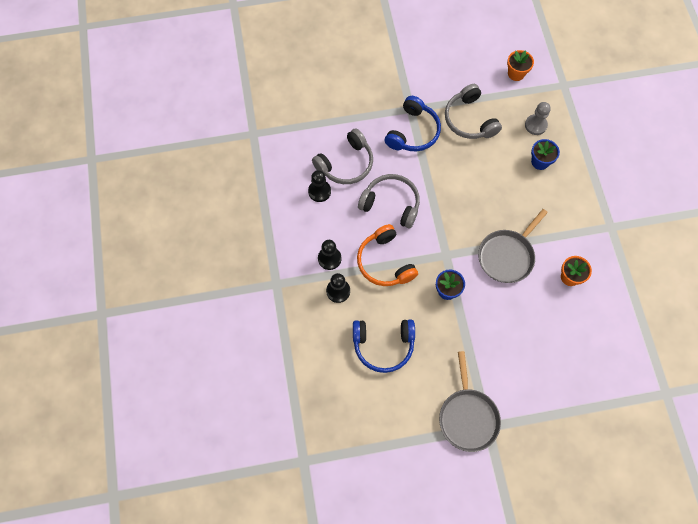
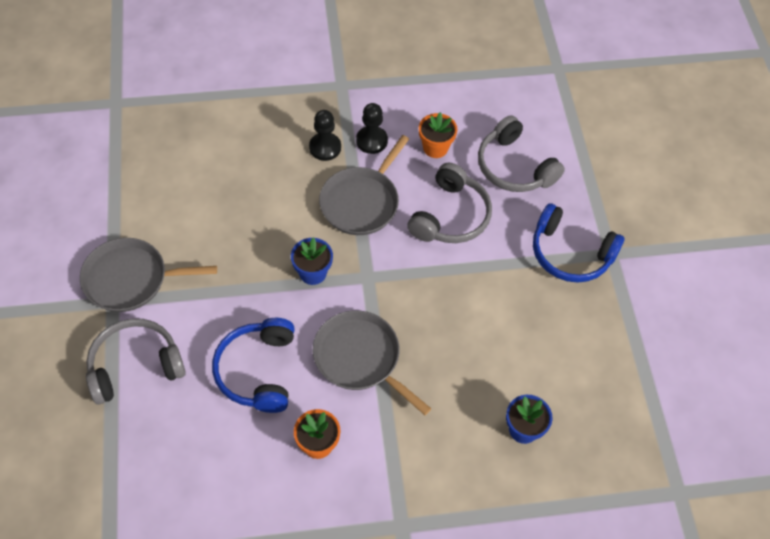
camera: 90 degrees right, 10 degrees down
(319, 191) = (471, 135): black pawn -> none
(383, 345) = (244, 191): blue headphones -> blue headphones (257, 371)
(384, 262) = (362, 202): orange headphones -> grey pan
(469, 120) = (597, 332): grey headphones -> grey headphones (135, 366)
(516, 73) = (693, 415): orange flower pot -> orange flower pot (435, 148)
(535, 125) = (593, 432): grey pawn -> none

